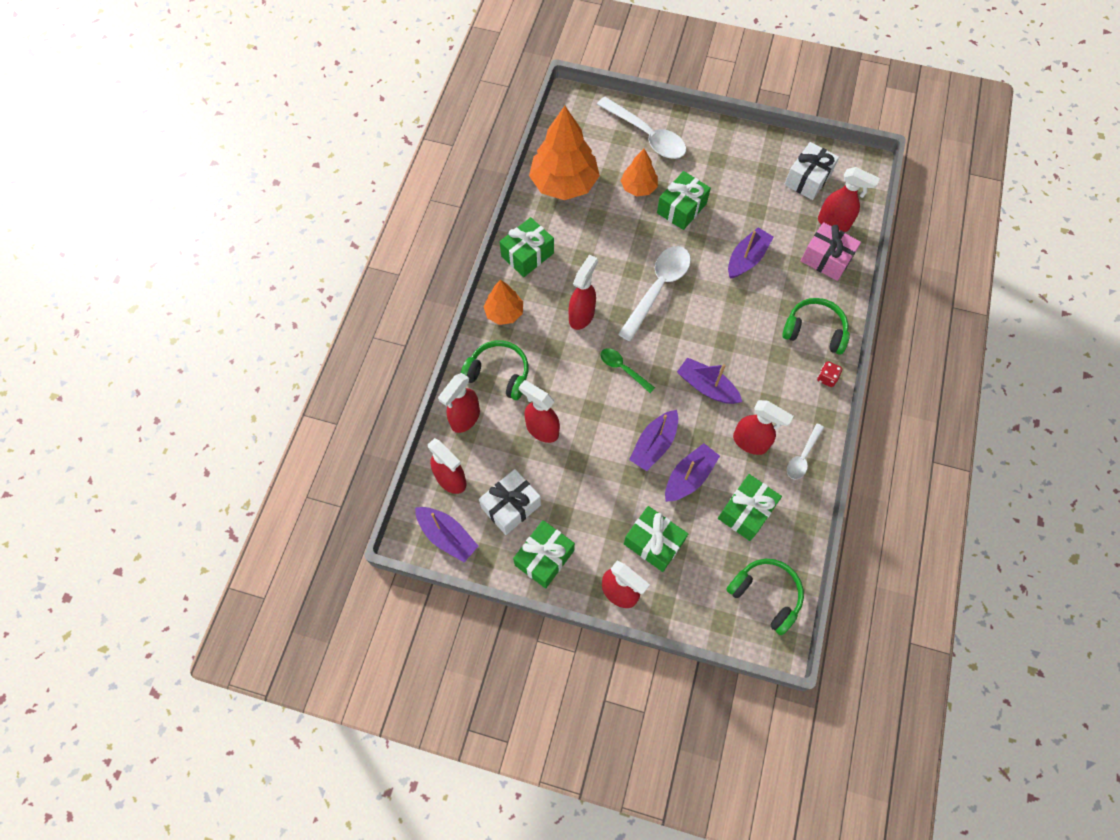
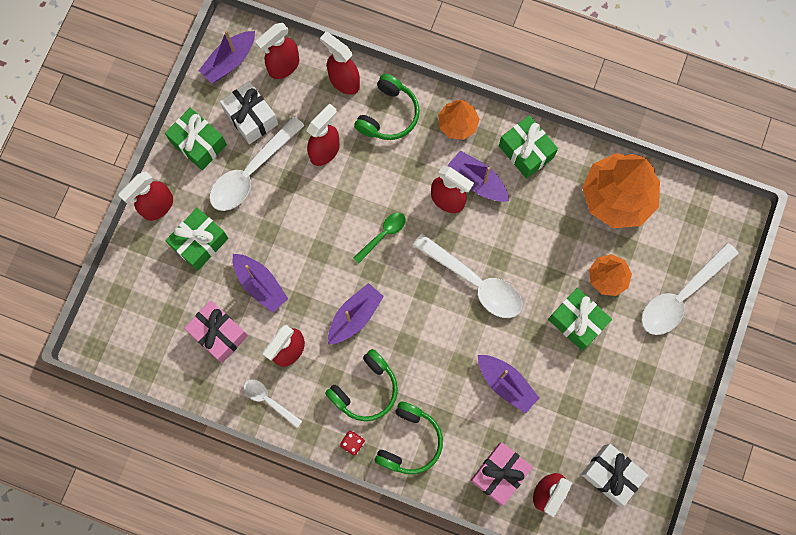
camera: 95 degrees right, 10 degrees up
(571, 499) = (251, 172): none -> white spoon
(654, 444) = (298, 255): purple boat -> purple boat (477, 181)
(746, 511) = (219, 334): green gift -> pink gift
(766, 595) = (137, 338): green headphones -> green headphones (365, 389)

